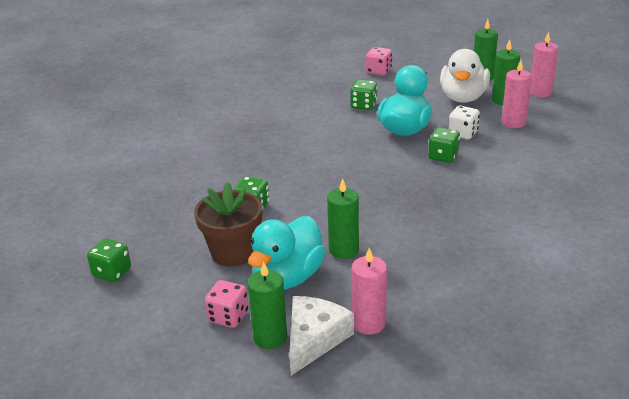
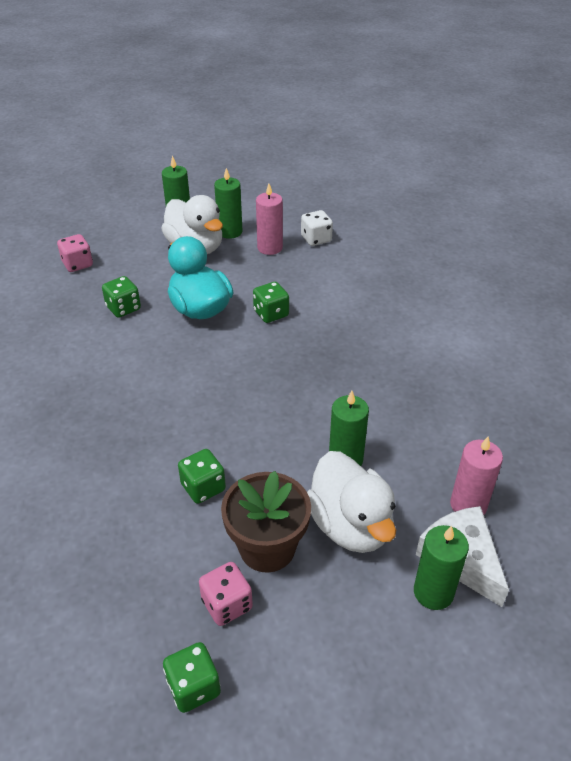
camera: 55 degrees left, 10 degrees up
(228, 316) = (373, 610): pink dice -> pink dice (227, 604)
(288, 277) = (350, 525): turquoise duck -> white duck
(463, 133) = (250, 282): white dice -> white dice (316, 239)
(540, 92) = (244, 208): pink candle -> none

